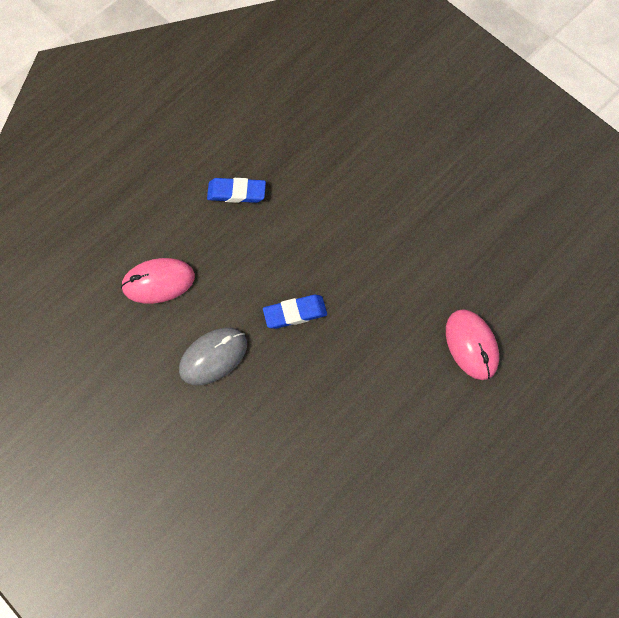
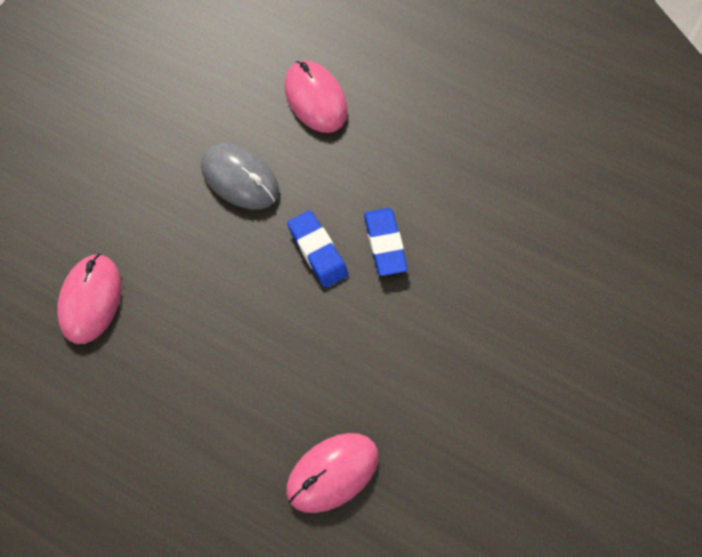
camera: 75 degrees right, 5 degrees down
(236, 192) = (456, 147): blue eraser -> blue eraser (385, 244)
(288, 499) = (90, 300): none -> pink mouse

